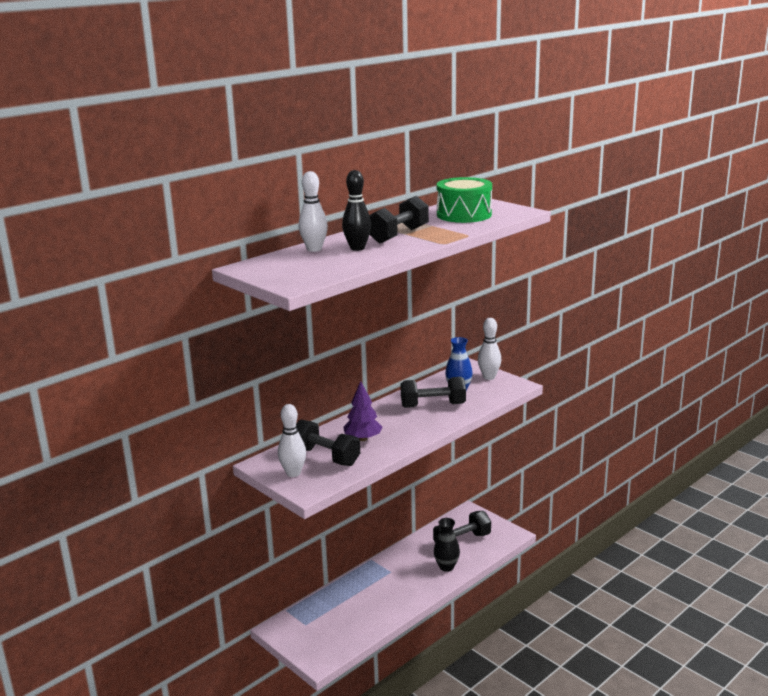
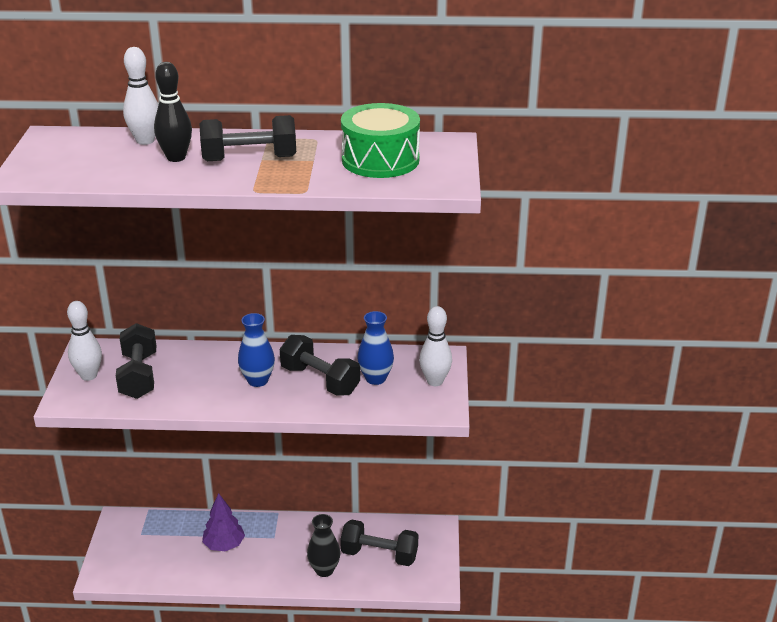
camera: 45 degrees right, 10 degrees up
(363, 439) = (197, 377): purple tree -> purple tree (224, 545)
(400, 422) = (258, 380): none -> blue vase

